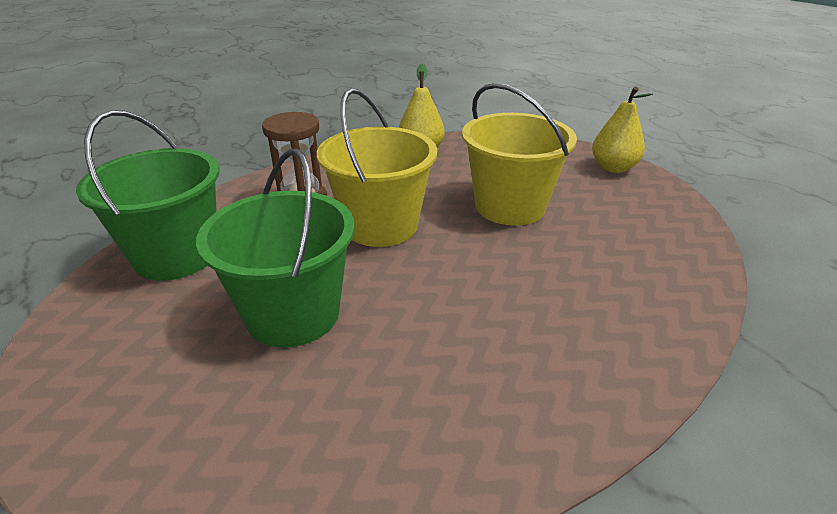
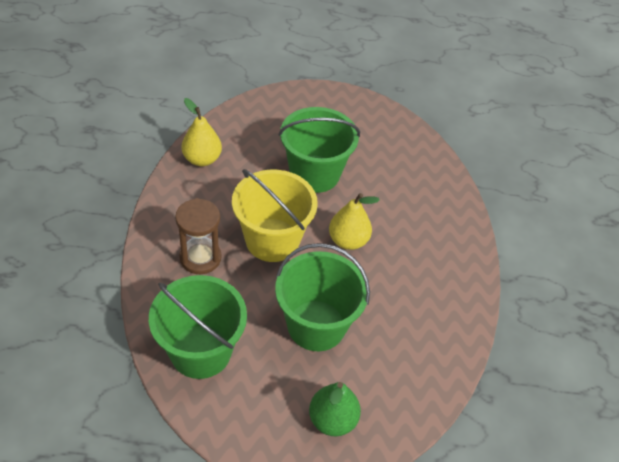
camera: 55 degrees left, 15 degrees up
(137, 411) = (332, 420): none -> green pear
(510, 206) = (314, 174): yellow bucket -> green bucket
(613, 168) = (326, 100): yellow pear -> yellow pear (348, 241)

